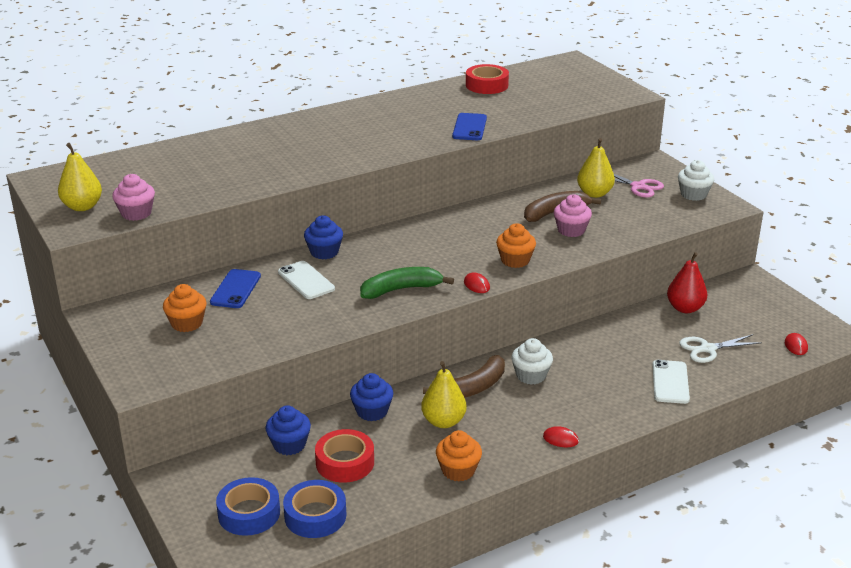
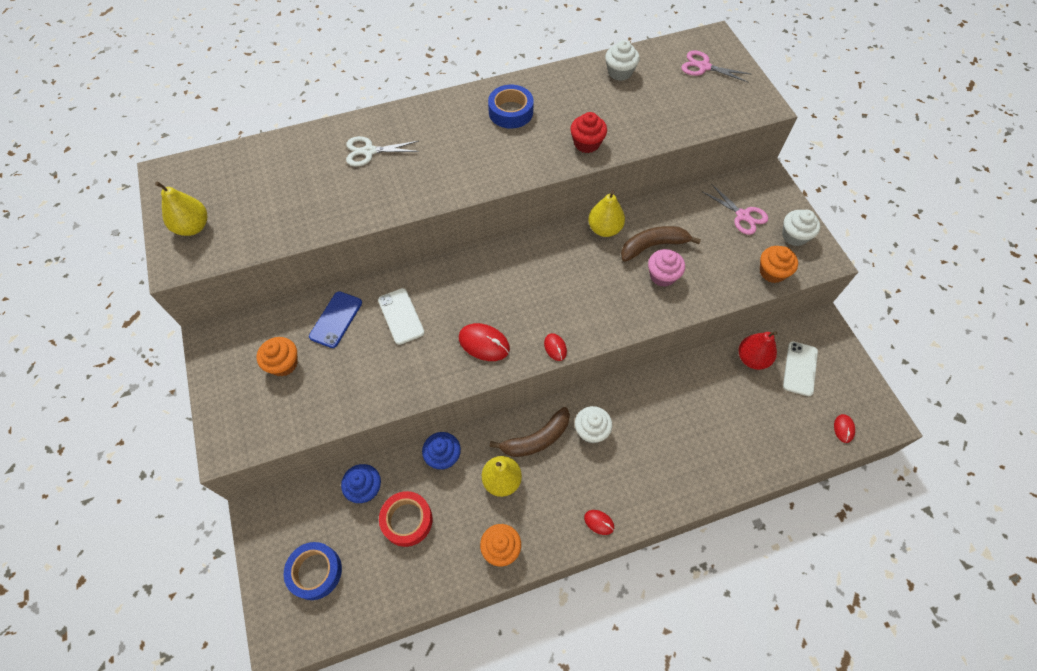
camera: 10 degrees right, 30 degrees up
(136, 213) = (239, 245): pink cupcake -> none
(315, 516) = (369, 585): blue tape -> blue tape (511, 112)
(324, 252) = (426, 276): blue cupcake -> none
(401, 289) = (484, 343): green banana -> red mouse
(469, 127) = (587, 143): blue phone -> red cupcake
(486, 85) = (619, 72): red tape -> white cupcake
(515, 260) = (599, 315): orange cupcake -> orange cupcake (772, 272)
(566, 76) = (704, 67): none -> pink scissors
(594, 193) = (697, 221): yellow pear -> yellow pear (604, 229)
(670, 382) = (715, 461): white phone -> white phone (800, 368)
(707, 349) = (760, 420): white scissors -> white scissors (369, 151)

